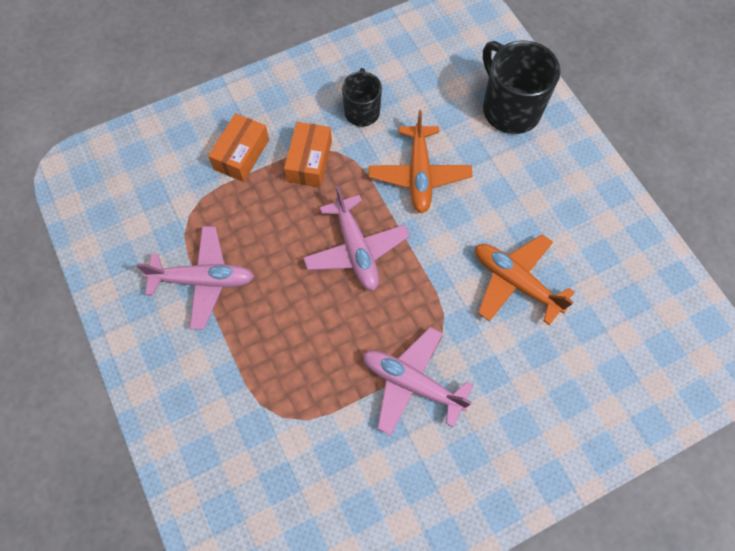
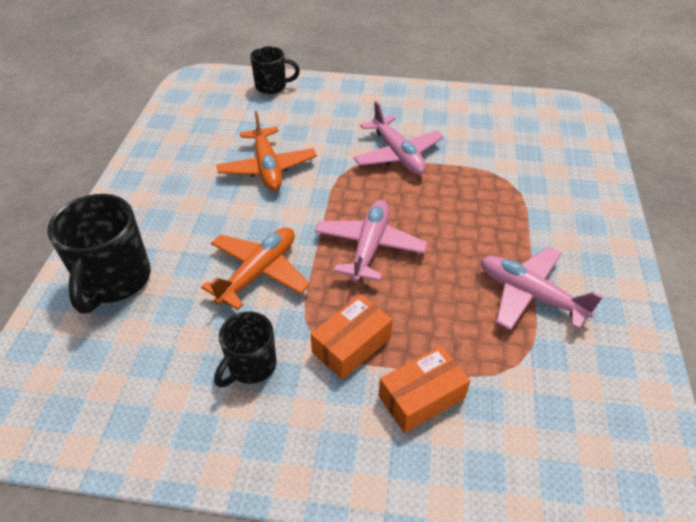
camera: 145 degrees left, 20 degrees down
(635, 411) = (272, 86): none -> black mug

